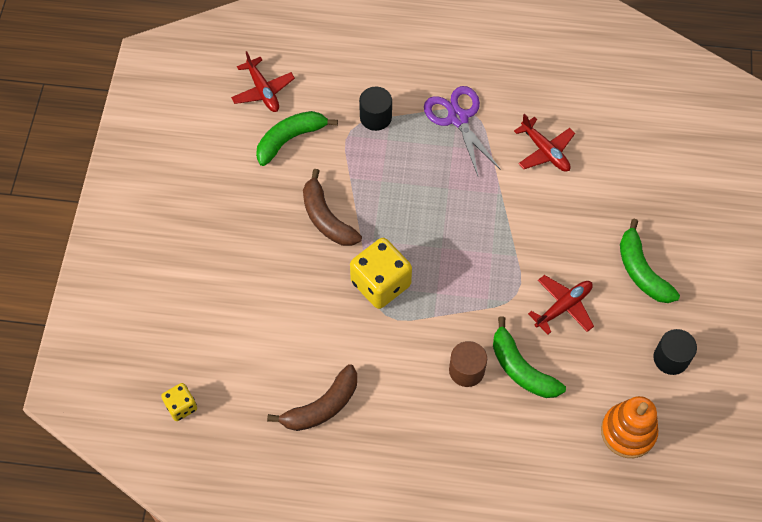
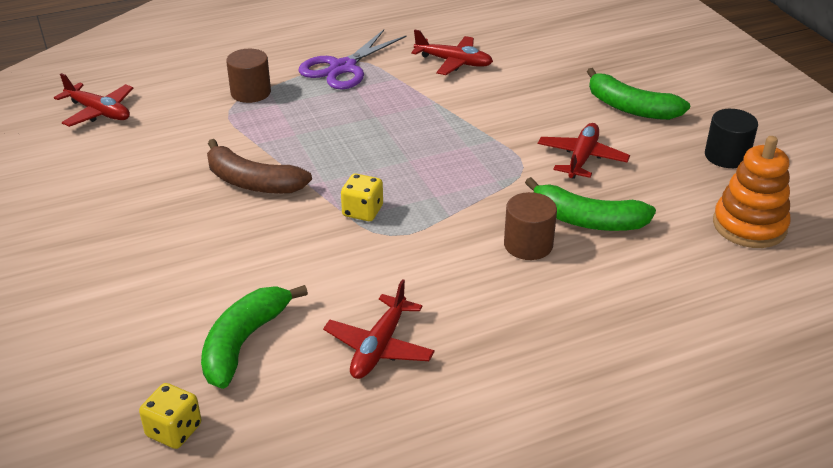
camera: 30 degrees left, 25 degrees down
(290, 139) = (160, 137): green banana -> green banana (244, 343)
(322, 406) = (379, 347): brown banana -> red plane
(375, 117) = (251, 92): black cylinder -> brown cylinder
(380, 283) = (362, 211): yellow dice -> yellow dice, size x0.53
(458, 118) = (343, 68): purple scissors -> purple scissors turned 90 degrees counterclockwise

